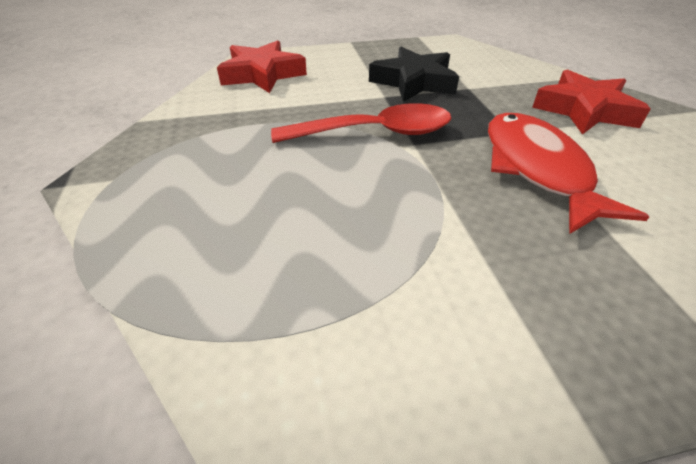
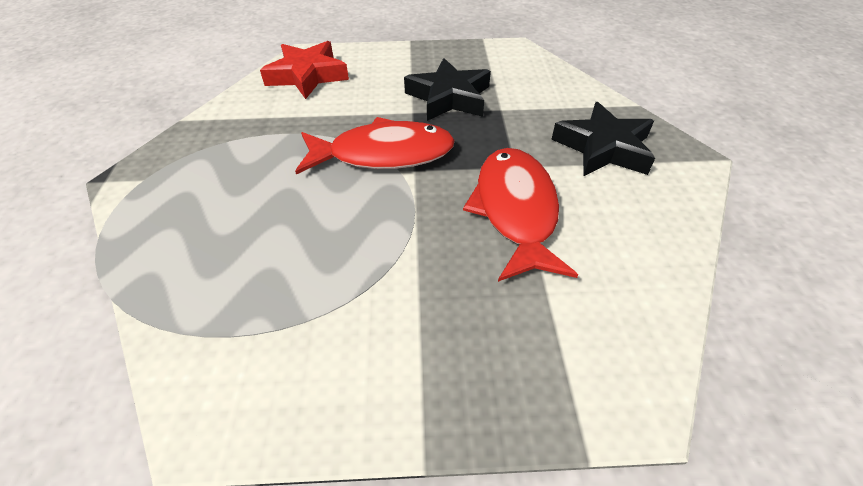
camera: 10 degrees right, 5 degrees up
(375, 133) = (384, 154): red spoon -> red fish
(584, 110) = (603, 148): red star -> black star

